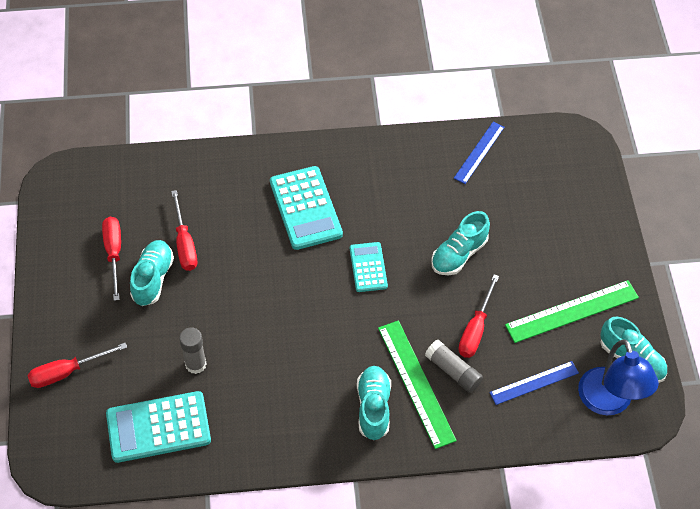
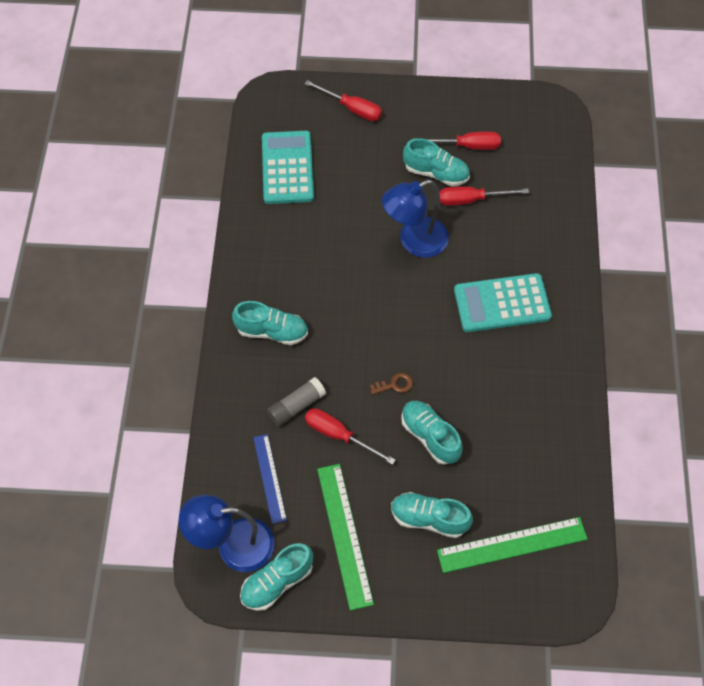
camera: 100 degrees right, 5 degrees up
(67, 372) = (352, 108): red screwdriver -> red screwdriver turned 135 degrees clockwise
(196, 364) = (342, 198): grey glue stick -> none
(243, 289) = (414, 241): none -> blue lamp
(368, 267) = (425, 349): turquoise calculator -> none
(411, 288) = (395, 384): none -> brown key
(416, 383) = (290, 371): green ruler -> green ruler (512, 545)
(479, 152) = (562, 483): blue ruler -> none
(538, 247) = (429, 519): none -> turquoise shoe

